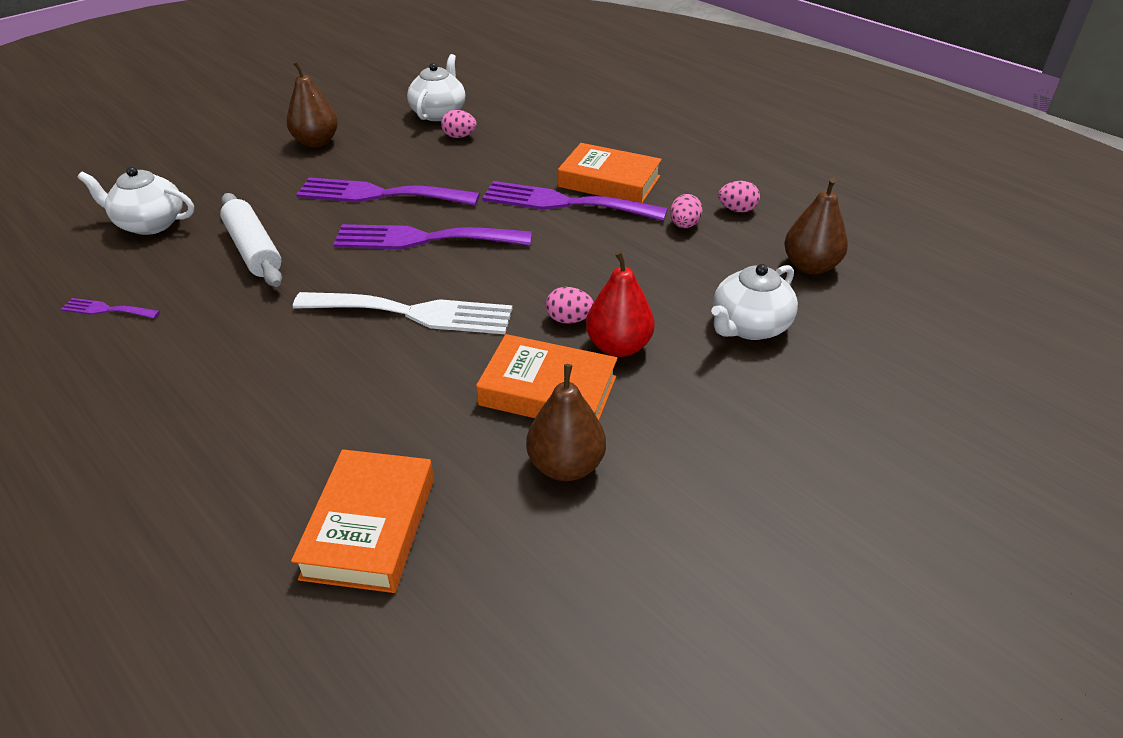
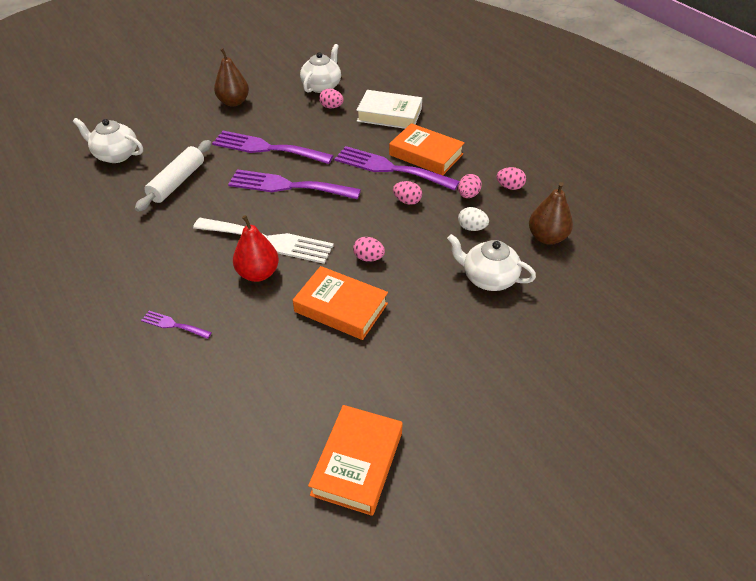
camera: 10 degrees right, 5 degrees up
(107, 310) = (80, 215): purple fork -> purple fork (173, 325)
(254, 250) = (177, 182): white rolling pin -> white rolling pin turned 45 degrees clockwise
(370, 527) = (210, 383): orange book -> orange book (357, 463)
(543, 139) = (389, 115): none -> white book
(566, 466) = (338, 360): brown pear -> none
(601, 241) = (407, 201): none -> pink egg
(618, 346) = (396, 282): red pear -> red pear (258, 273)
(703, 265) = (471, 228): none -> white egg
(749, 326) = (488, 278): white teapot -> white teapot turned 60 degrees clockwise

